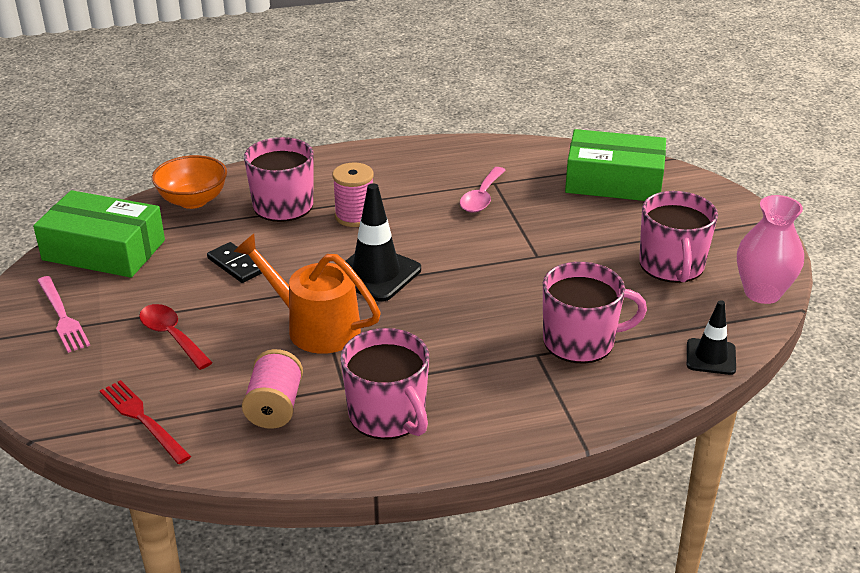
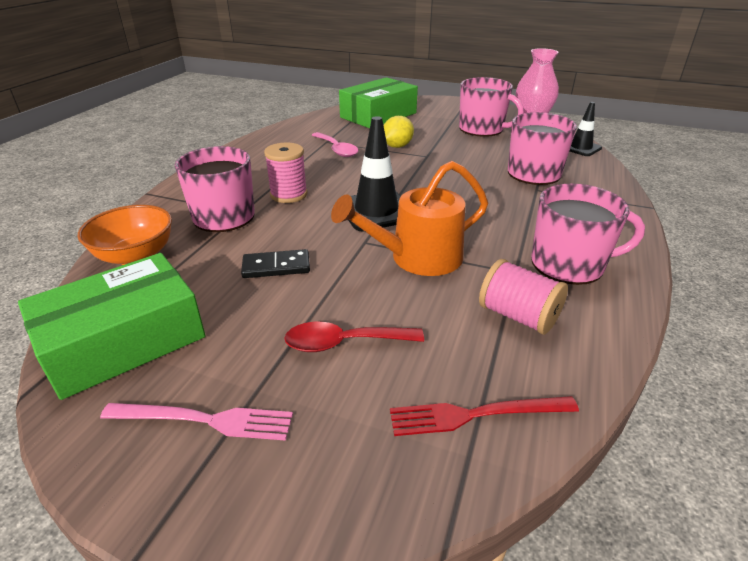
camera: 55 degrees left, 0 degrees up
(538, 228) = (397, 146): none -> yellow lemon

